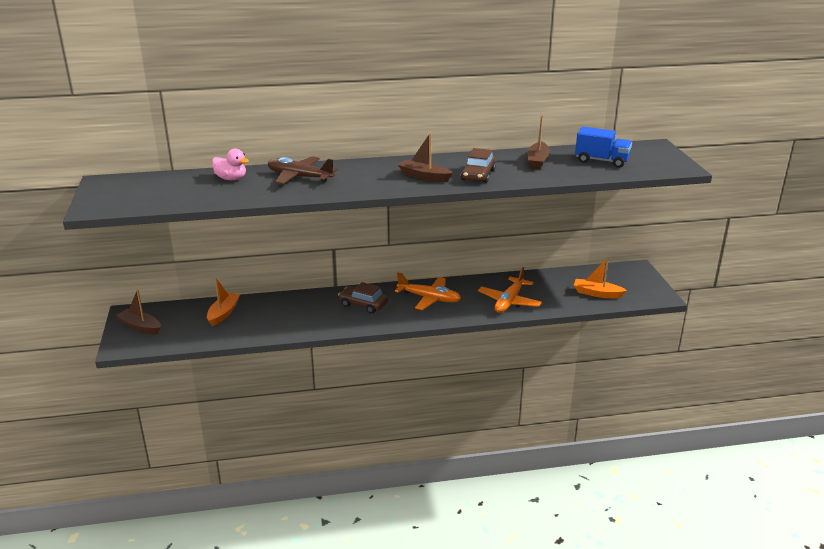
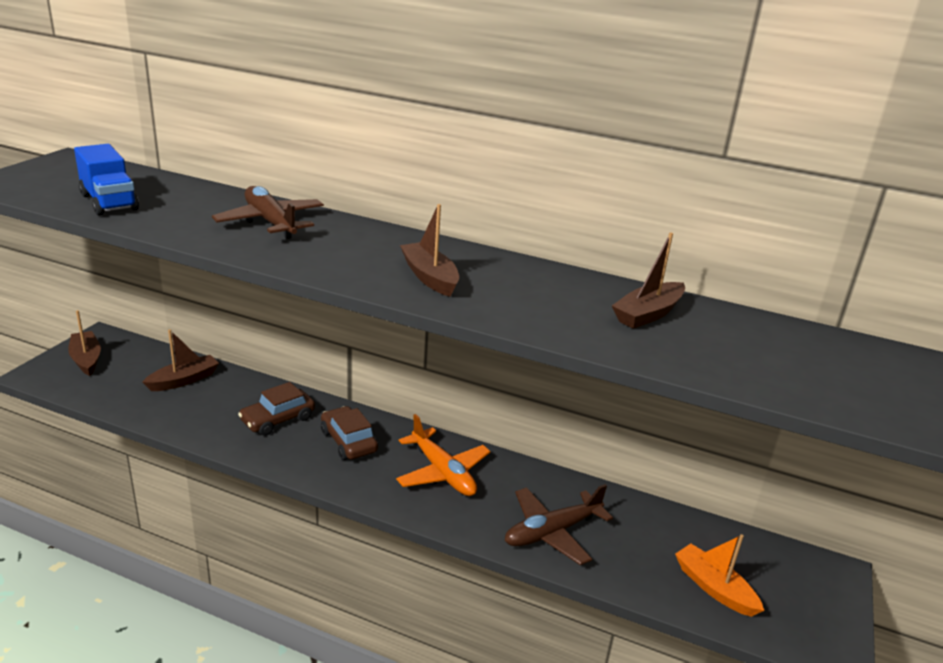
camera: 30 degrees right, 0 degrees up
(223, 313) = (184, 380): orange boat -> brown boat
(231, 179) = (193, 198): pink duck -> none
(478, 175) = (514, 303): brown car -> brown car (278, 419)
(509, 301) = (552, 532): orange plane -> brown plane
(601, 161) = (769, 354): blue truck -> blue truck (109, 202)

